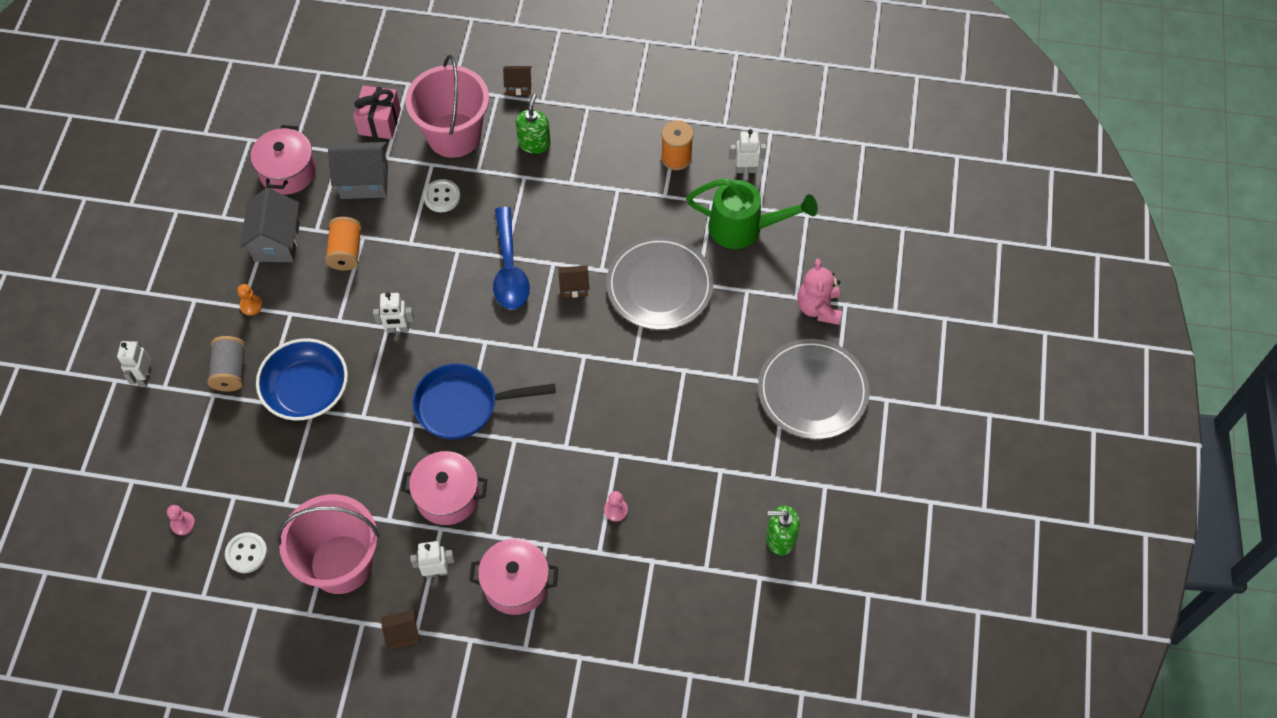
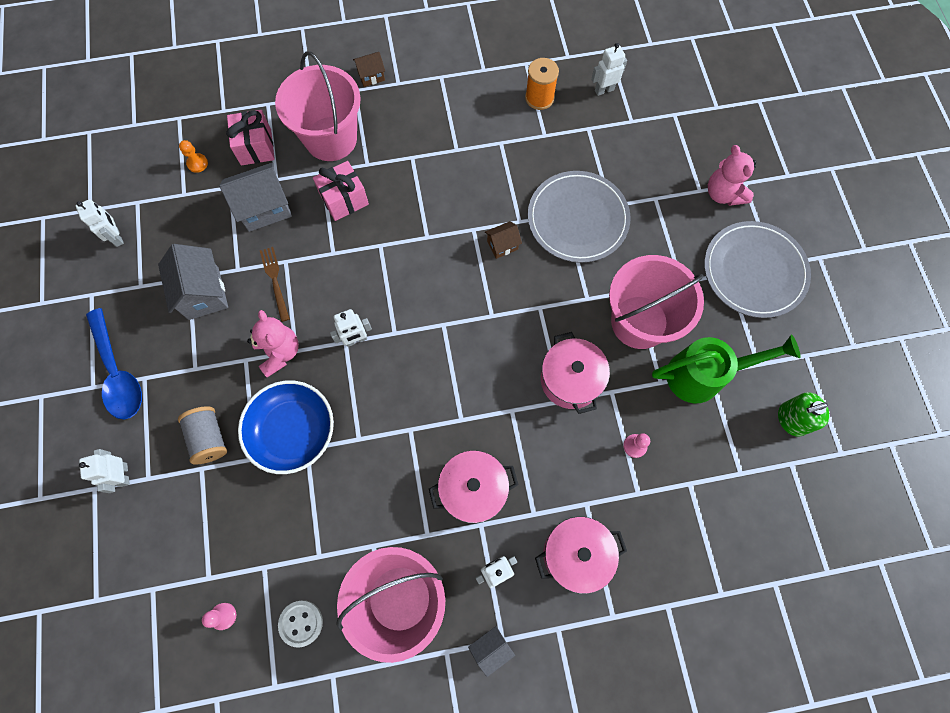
camera: 20 degrees left, 10 degrees up
(219, 166) = (117, 237): none -> white robot
(251, 305) = (203, 365): orange pawn -> orange pawn (197, 163)
(288, 172) = (187, 221): pink pot -> pink pot (570, 379)
(323, 317) = (279, 352): none -> pink teddy bear
(346, 252) = (275, 281): orange spool -> brown fork
(403, 634) = (491, 648): brown house -> grey house
(442, 197) = (344, 199): white button -> pink gift
(463, 405) = (450, 394): blue pan -> none
(509, 269) = (436, 247): blue spoon -> blue spoon (118, 373)
(534, 143) = (407, 123): green soap dispenser -> none
(674, 401) = (639, 322): none -> pink bucket
(744, 228) = (627, 143): green watering can -> green watering can (703, 375)

